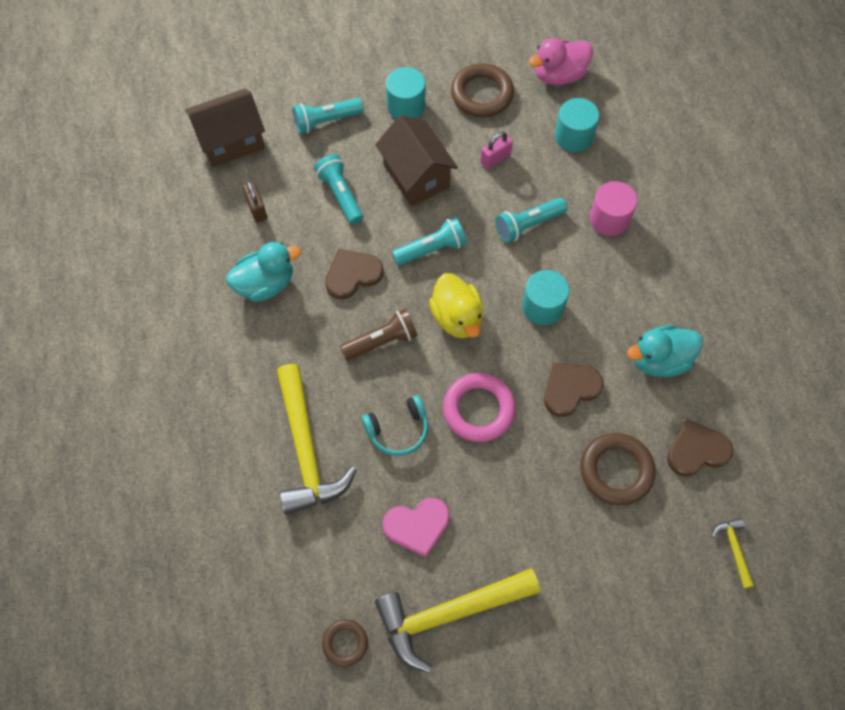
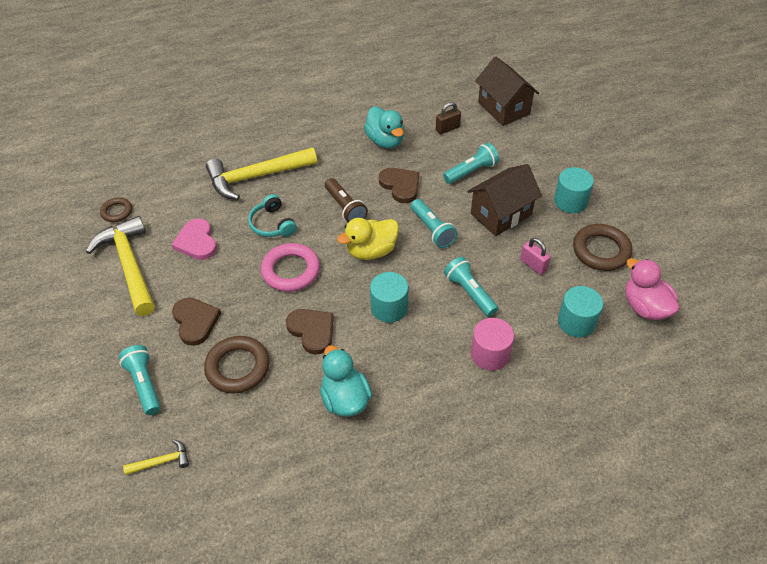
camera: 85 degrees right, 15 degrees down
(326, 121) = (538, 155): turquoise flashlight -> turquoise flashlight (144, 384)
(697, 450) = (256, 431): brown heart -> brown heart (195, 322)

